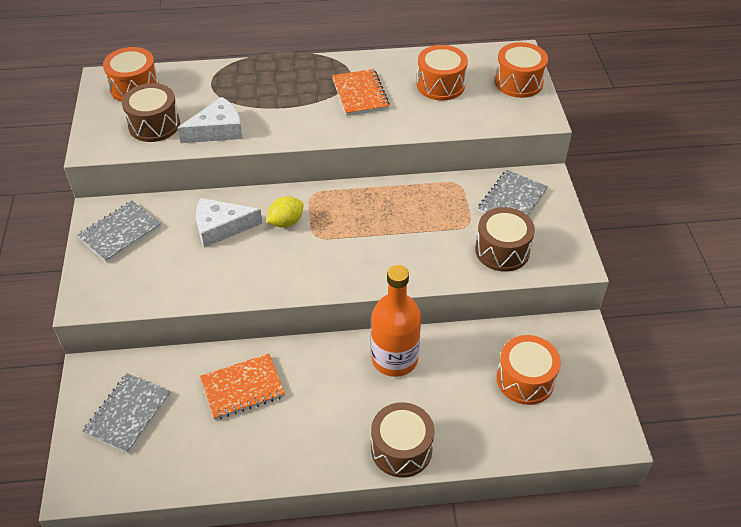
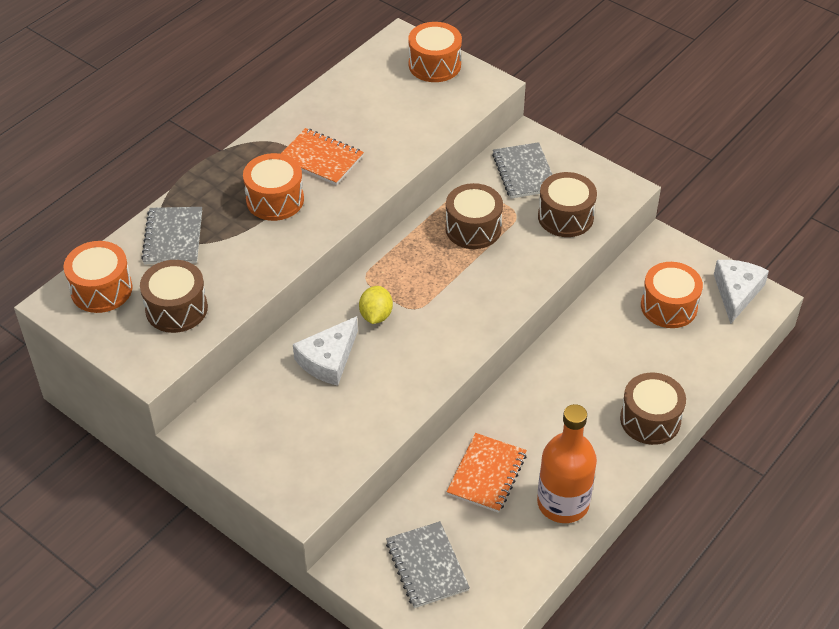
camera: 45 degrees left, 0 degrees up
(120, 233) = (246, 430): grey notebook -> grey notebook (173, 237)
(218, 130) = (243, 273): white cheese -> white cheese (736, 292)
(394, 359) = (566, 363): orange bottle -> orange bottle (563, 503)
(425, 213) = (473, 228): none -> brown drum
(440, 85) = (376, 107): orange drum -> orange drum (275, 200)

